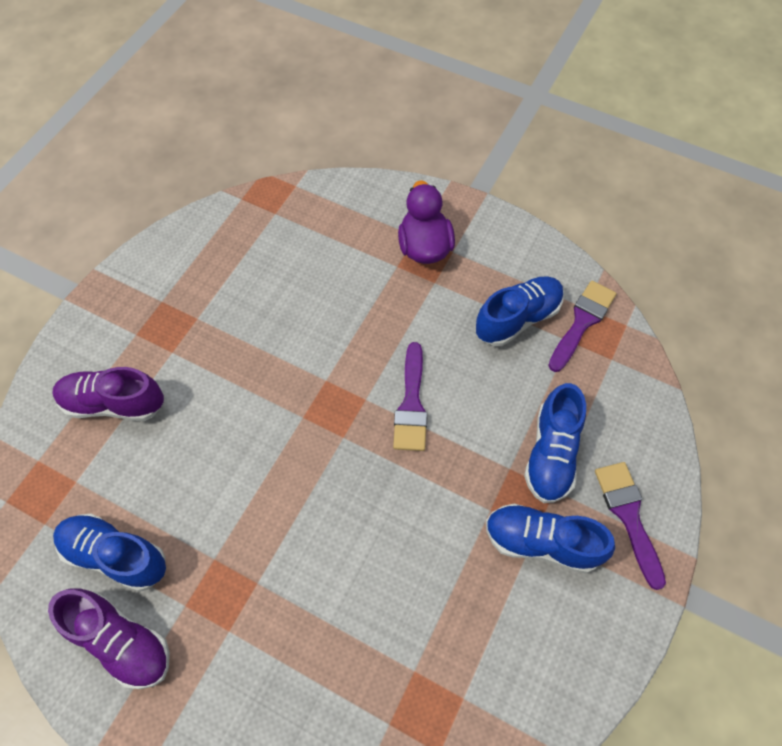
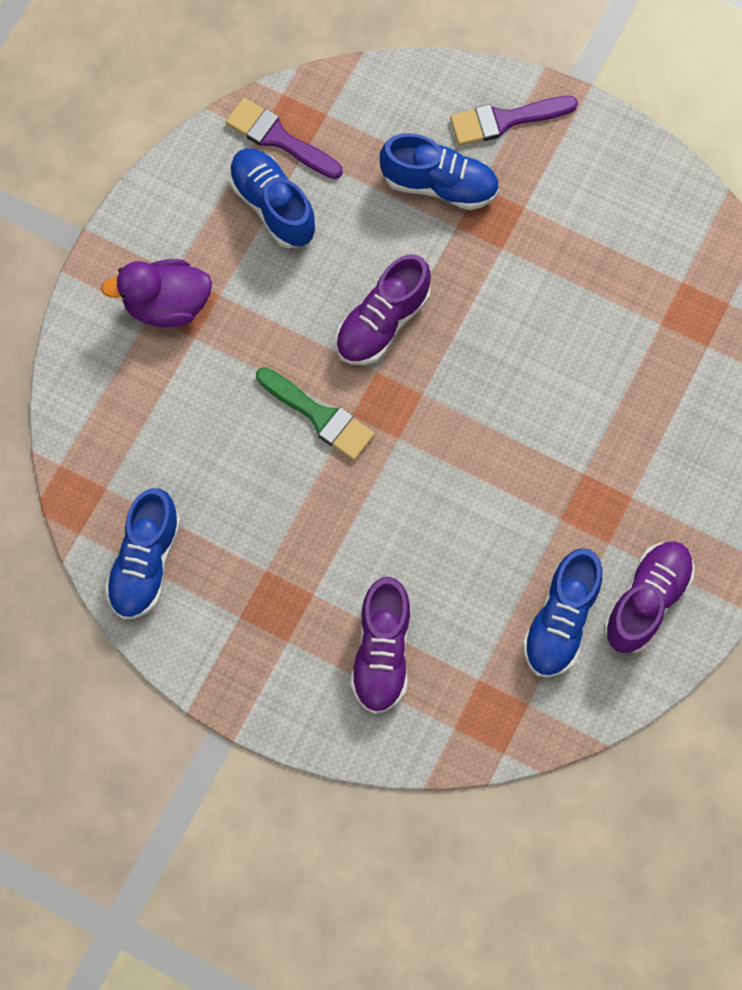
camera: 90 degrees left, 10 degrees up
(325, 355) = (319, 416): none -> green brush
(411, 404) = (382, 323): purple brush -> purple shoe
(541, 542) = (534, 202): blue shoe -> blue shoe (146, 562)

